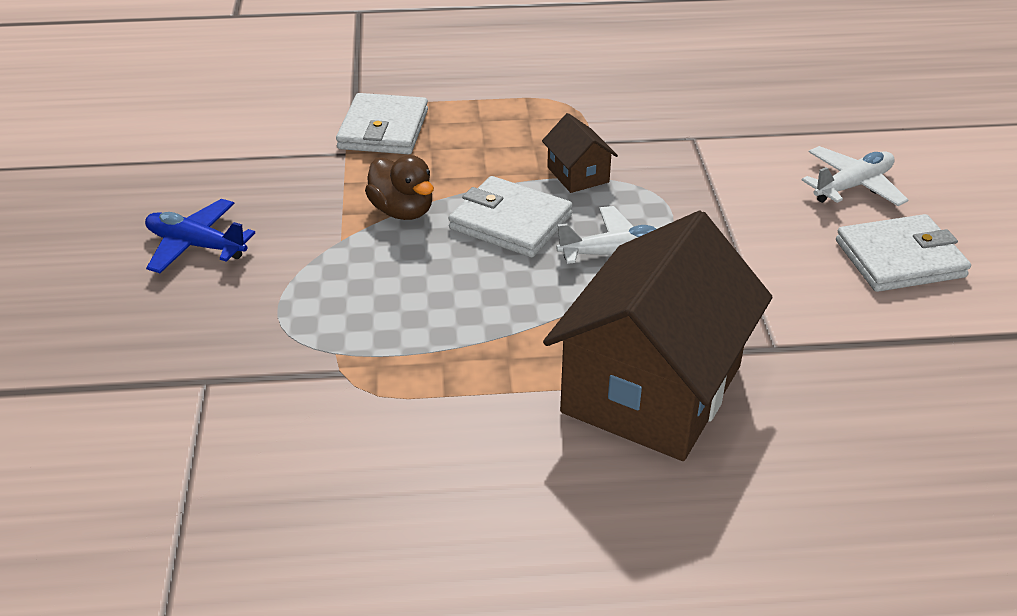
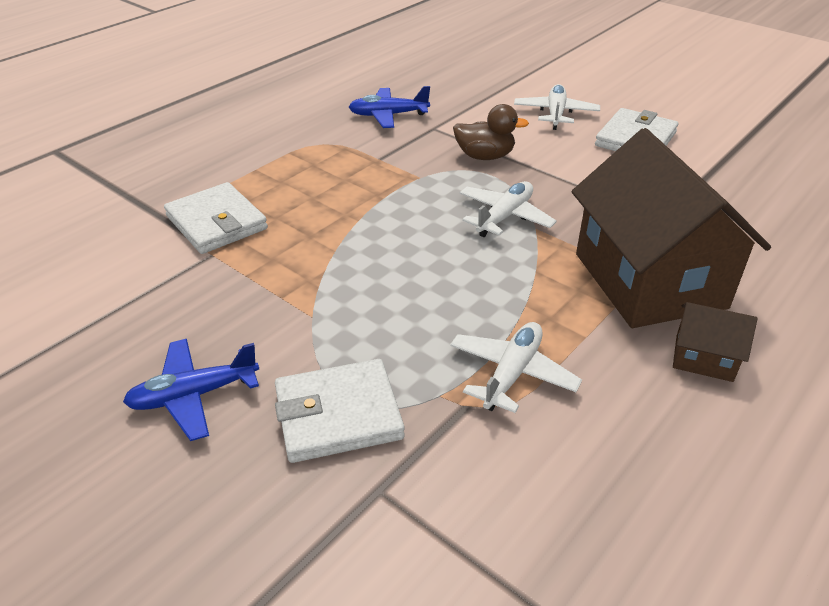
camera: 45 degrees left, 0 degrees up
(402, 211) = (325, 269): brown duck -> brown duck (485, 156)
(407, 376) = (512, 374): none -> white plane
(510, 222) = (410, 234): white wallet -> white wallet (338, 414)
(578, 175) = (403, 182): brown house -> brown house (704, 358)
(669, 104) = (388, 115): none -> blue plane

